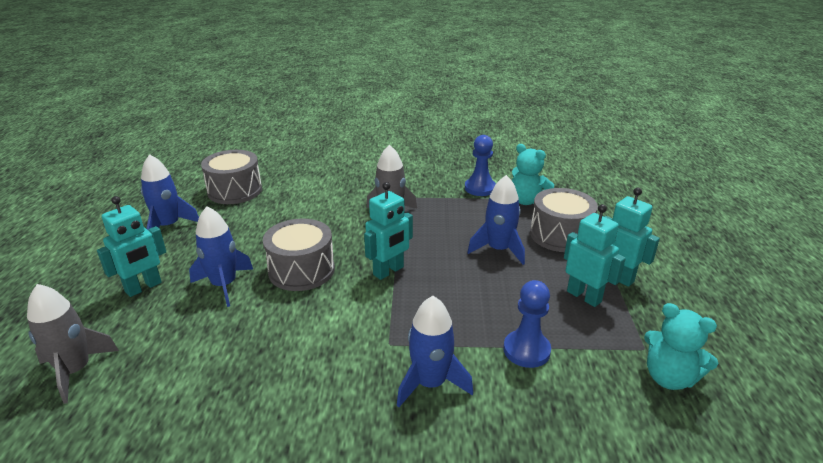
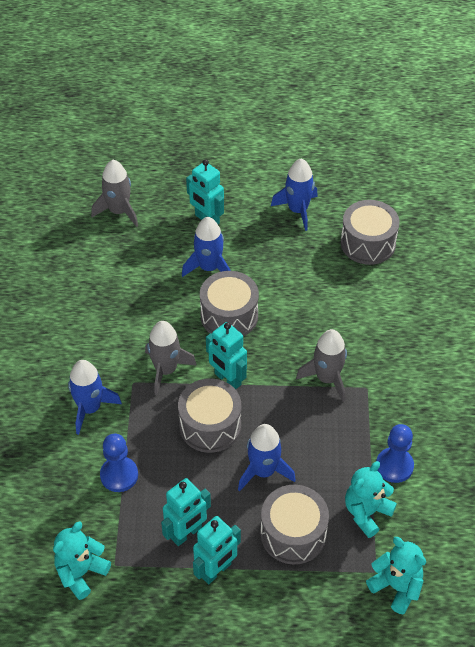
camera: 90 degrees right, 20 degrees up
(372, 316) = (166, 370): none -> grey rocket
(449, 282) = (210, 426): none -> grey drum
(588, 192) = (396, 587): none -> turquoise teddy bear

